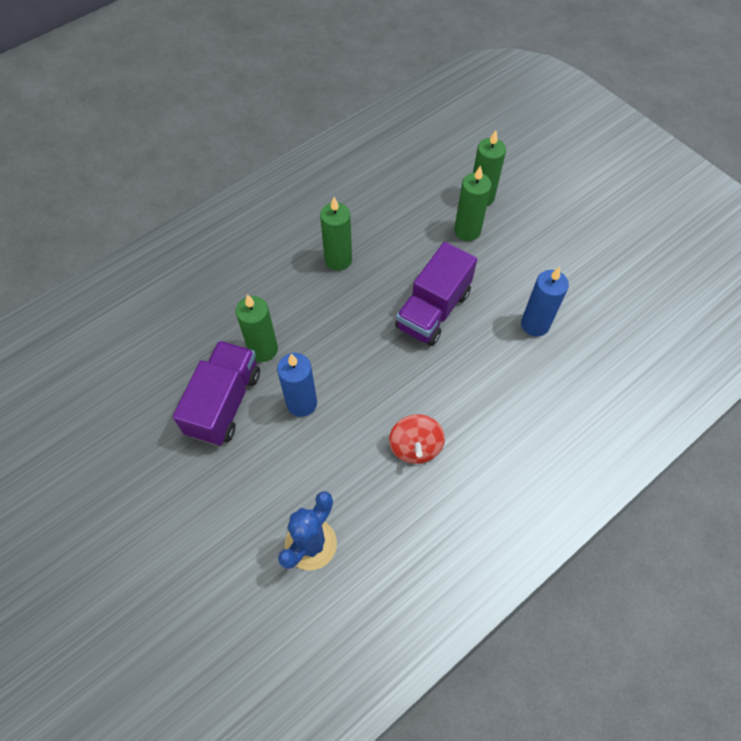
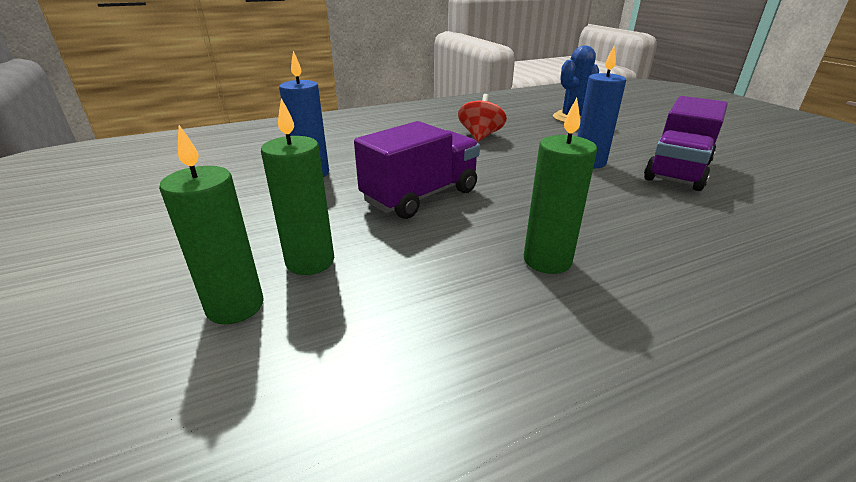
camera: 165 degrees left, 30 degrees down
(263, 349) = (647, 196): green candle -> none

